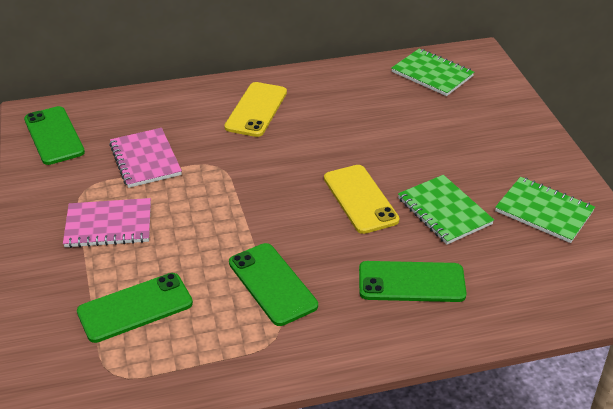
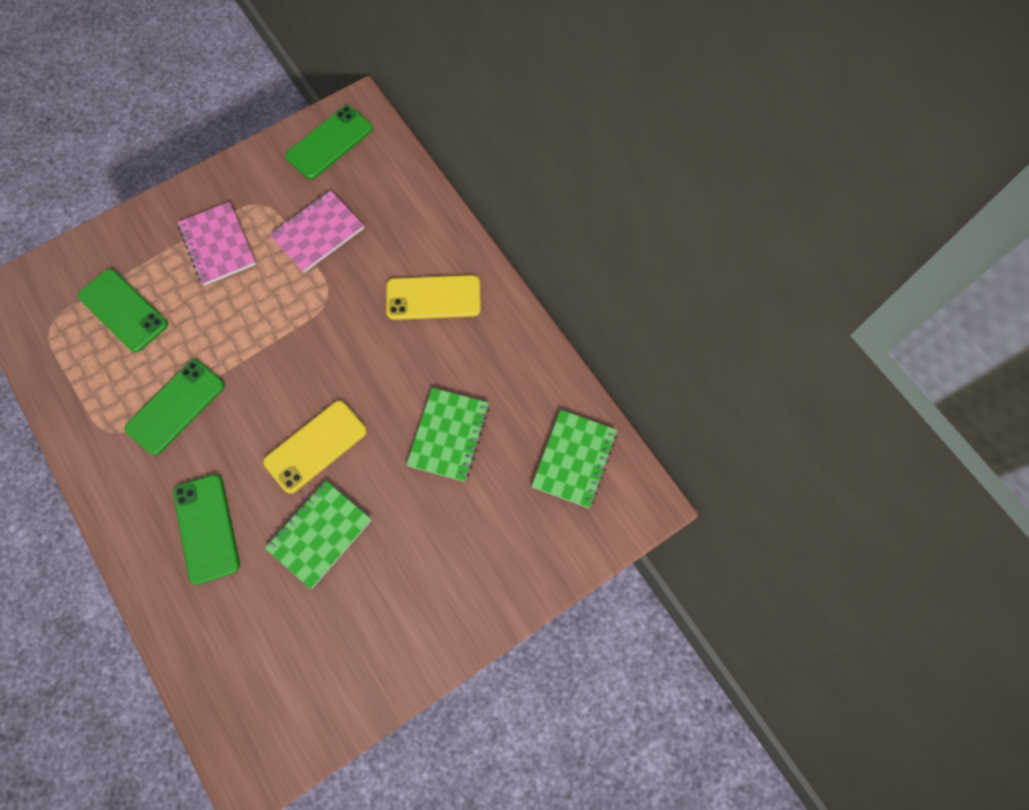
camera: 70 degrees right, 30 degrees up
(544, 211) = (349, 640): green notebook -> green notebook (448, 435)

